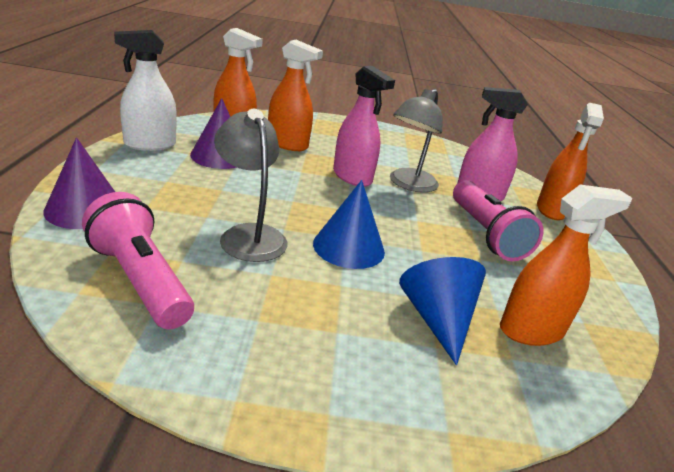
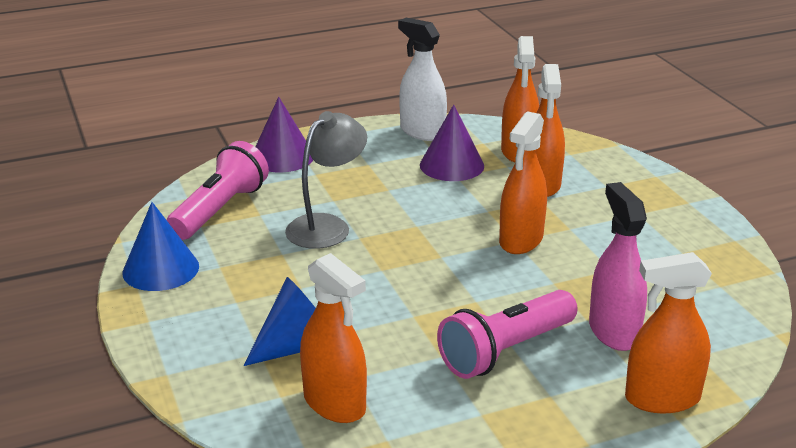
camera: 70 degrees right, 0 degrees up
(349, 247) = (366, 275): blue cone -> blue cone (161, 269)
(352, 177) = (521, 240): pink spray bottle -> orange spray bottle
(408, 185) = (560, 277): grey lamp -> none

